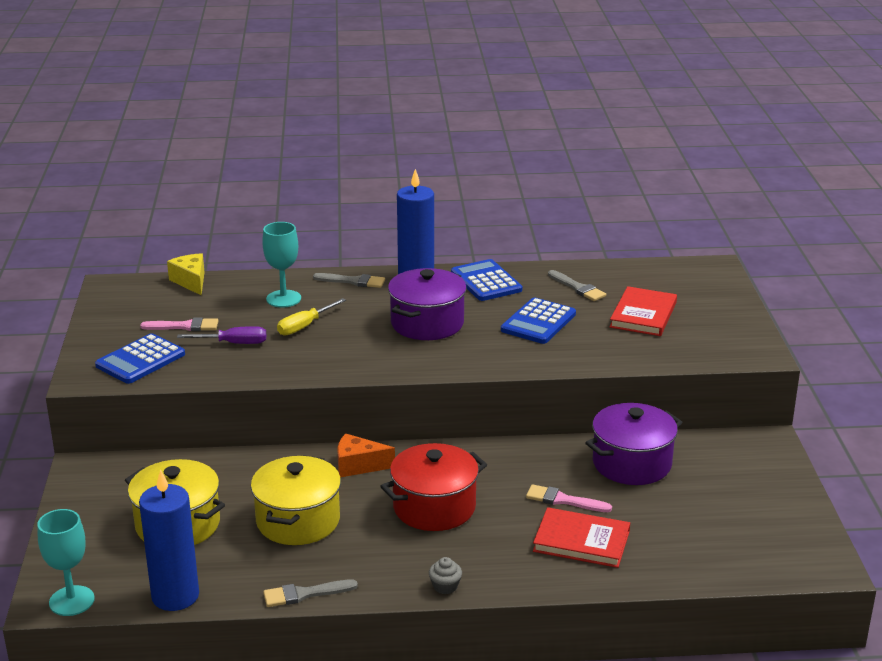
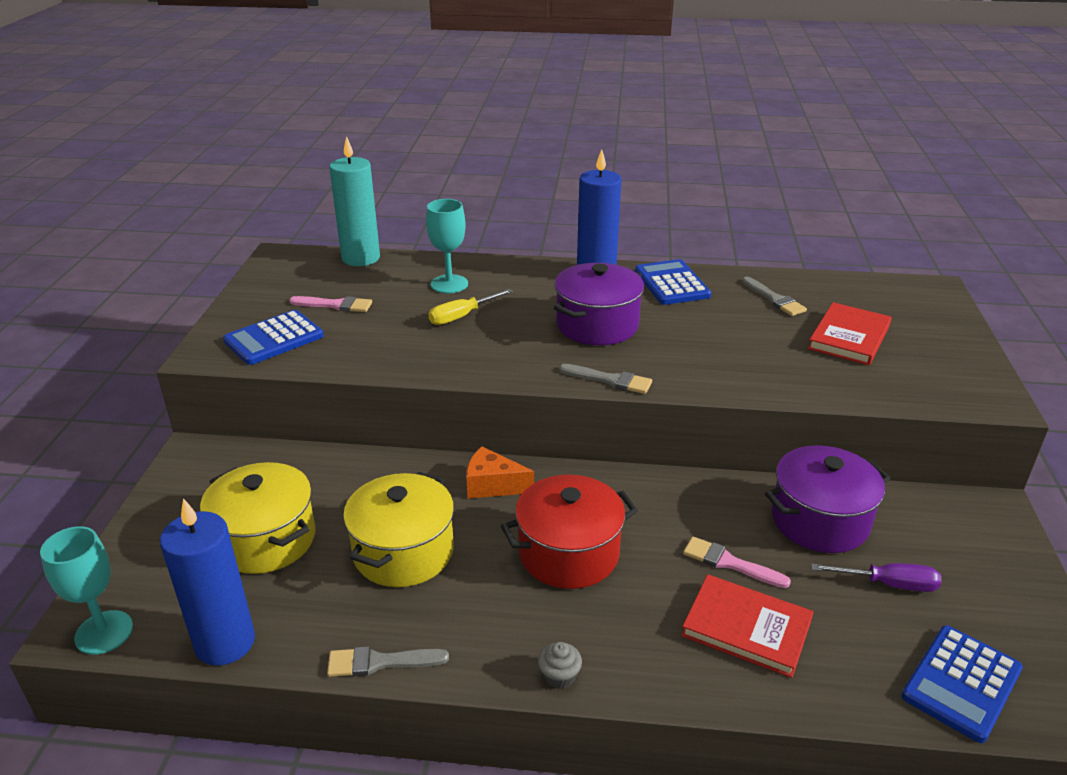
camera: 10 degrees right, 5 degrees up
(191, 281) = (361, 258): yellow cheese -> turquoise candle
(234, 343) = (380, 329): purple screwdriver -> purple screwdriver (888, 584)
(353, 281) = (528, 271): grey brush -> grey brush (610, 380)
(538, 322) = (724, 335): blue calculator -> blue calculator (961, 683)

